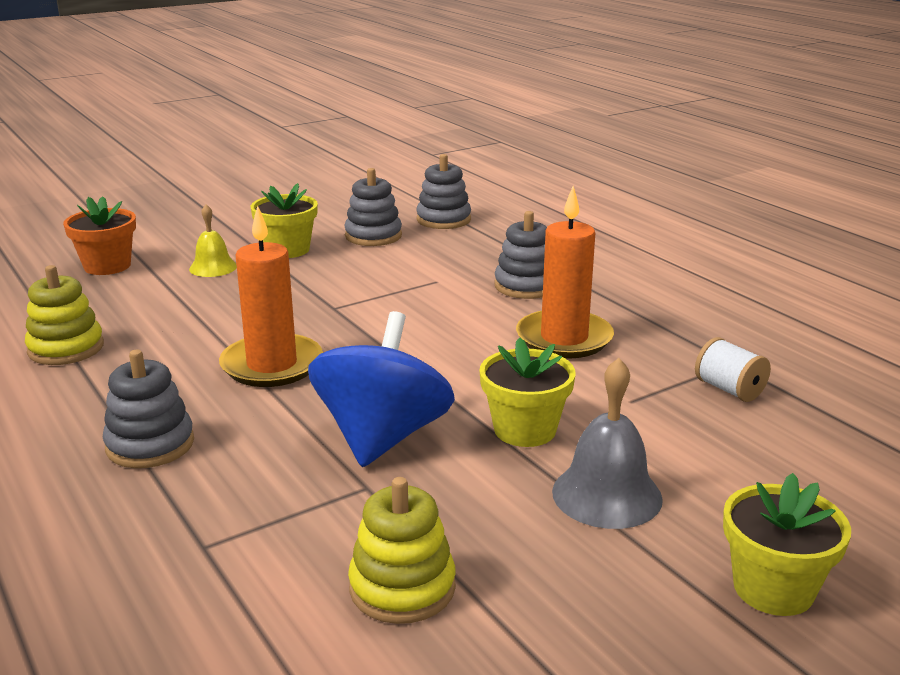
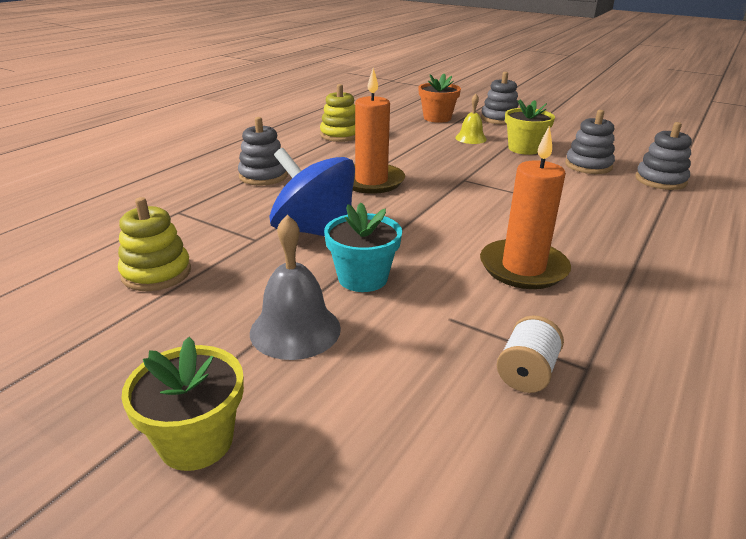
camera: 65 degrees right, 5 degrees up
(382, 437) = (314, 231): blue spinning top -> blue spinning top turned 135 degrees counterclockwise
(525, 430) = (362, 278): yellow flower pot -> turquoise flower pot
(526, 286) = (595, 234): grey stacking toy -> grey stacking toy (499, 119)

